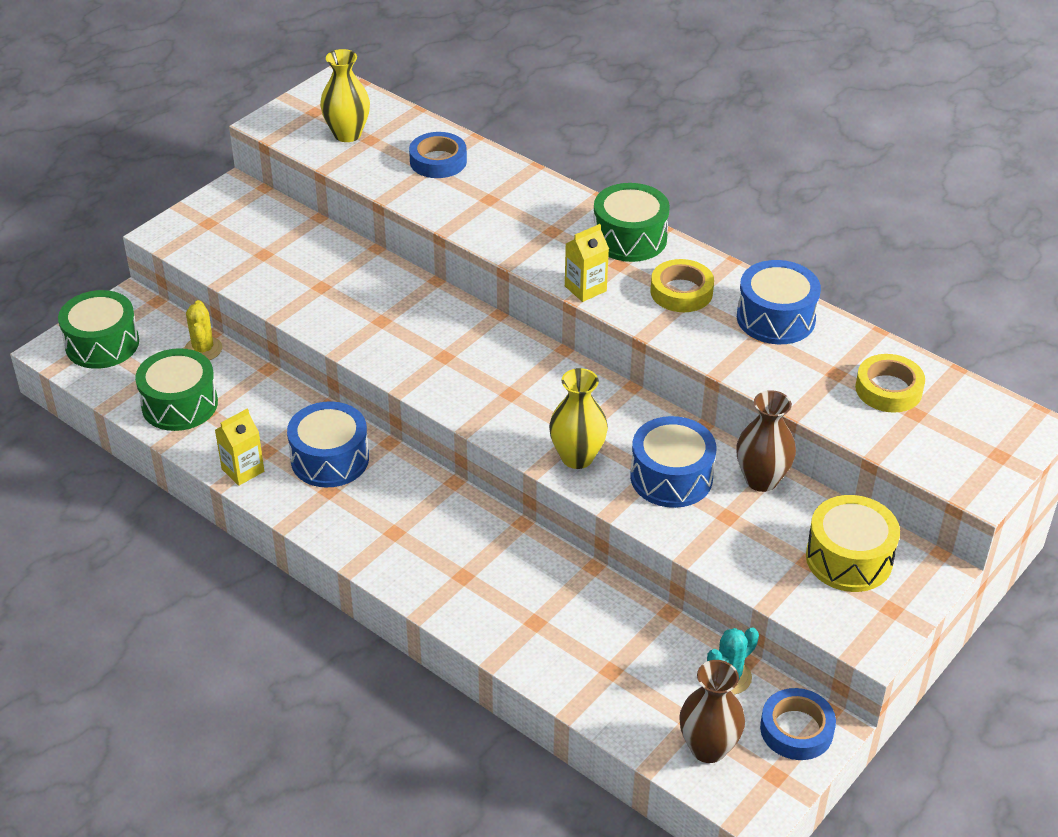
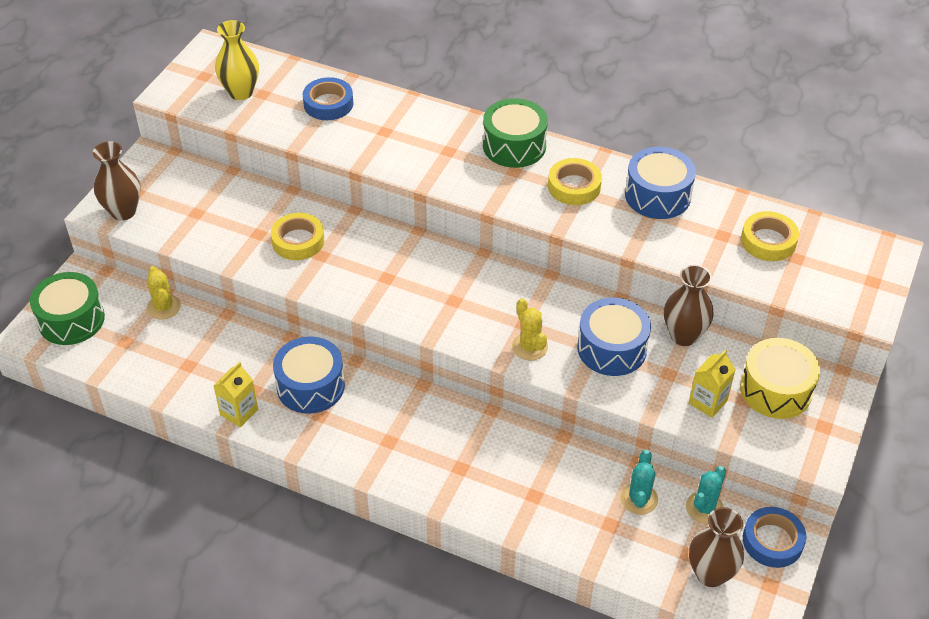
camera: 15 degrees left, 5 degrees up
(179, 404) = (161, 362): green drum -> none
(187, 239) = (123, 211): none -> brown vase
(361, 301) = (298, 241): none -> yellow tape
(577, 457) = (529, 347): yellow vase -> yellow cactus
(585, 288) = (495, 198): yellow carton -> yellow carton (708, 402)
(655, 651) = (639, 499): none -> turquoise cactus

